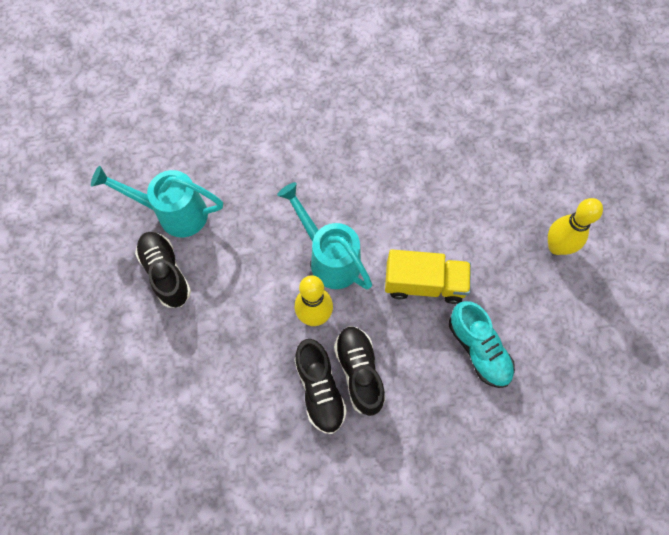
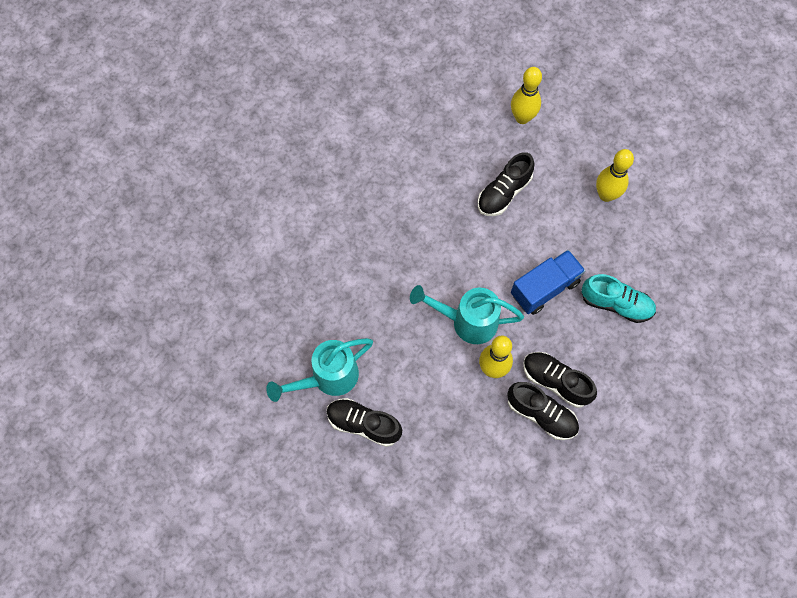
camera: 40 degrees left, 0 degrees up
(424, 283) = (544, 288): yellow truck -> blue truck
(462, 176) = (504, 193): none -> black shoe
(537, 126) = (522, 118): none -> yellow bowling pin

